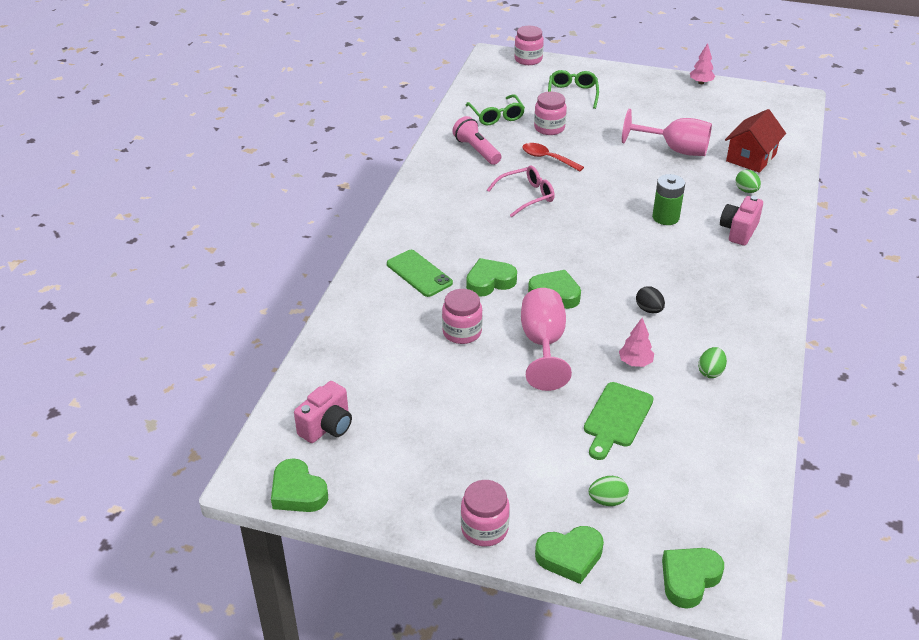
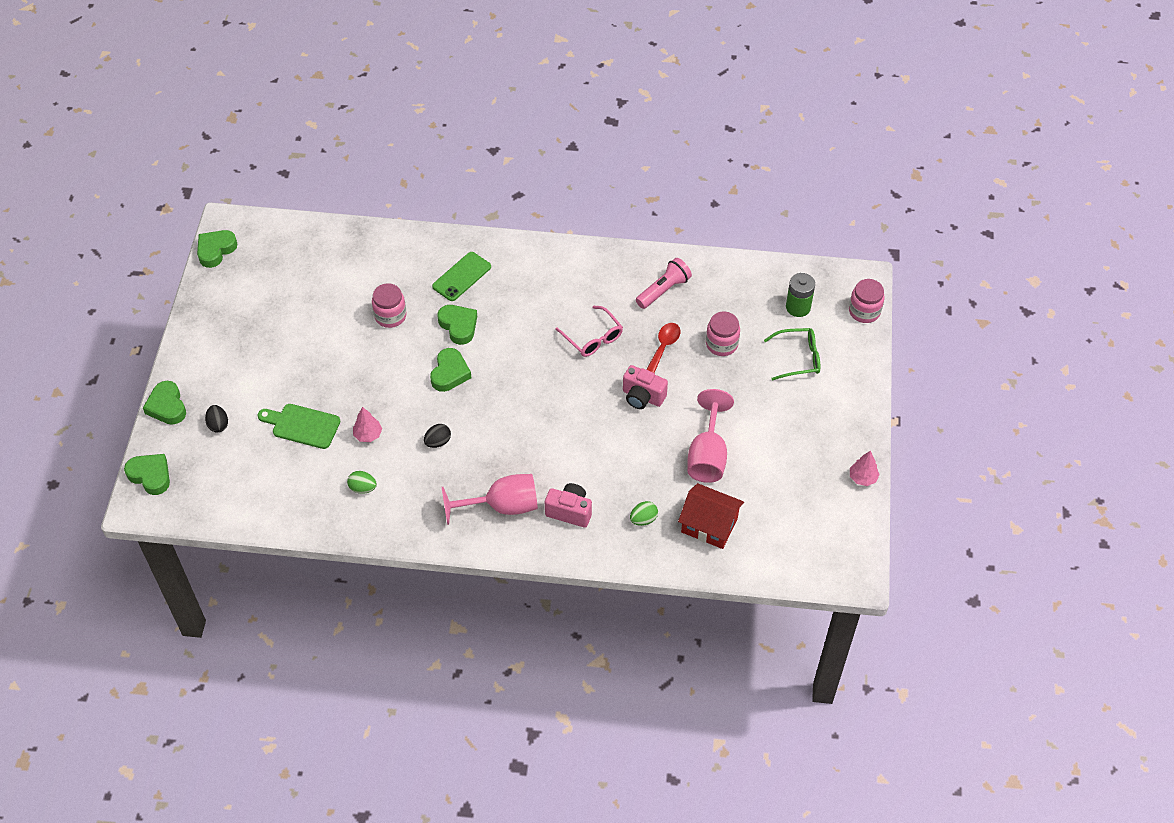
camera: 80 degrees right, 15 degrees up
(327, 427) = (277, 253): pink camera -> pink camera (642, 397)
(484, 529) = (189, 356): pink jar -> none
(496, 116) = (733, 298): green glasses -> none
(543, 344) = (382, 371): pink goblet -> pink goblet (502, 506)
(607, 500) = (218, 424): green egg -> black egg
(665, 217) = (581, 450): green battery -> green battery (798, 307)

